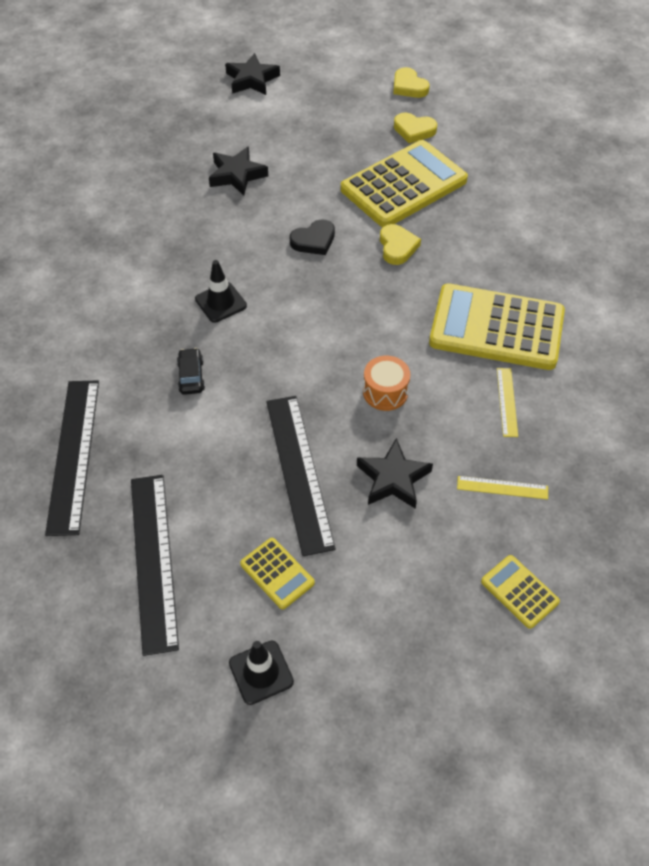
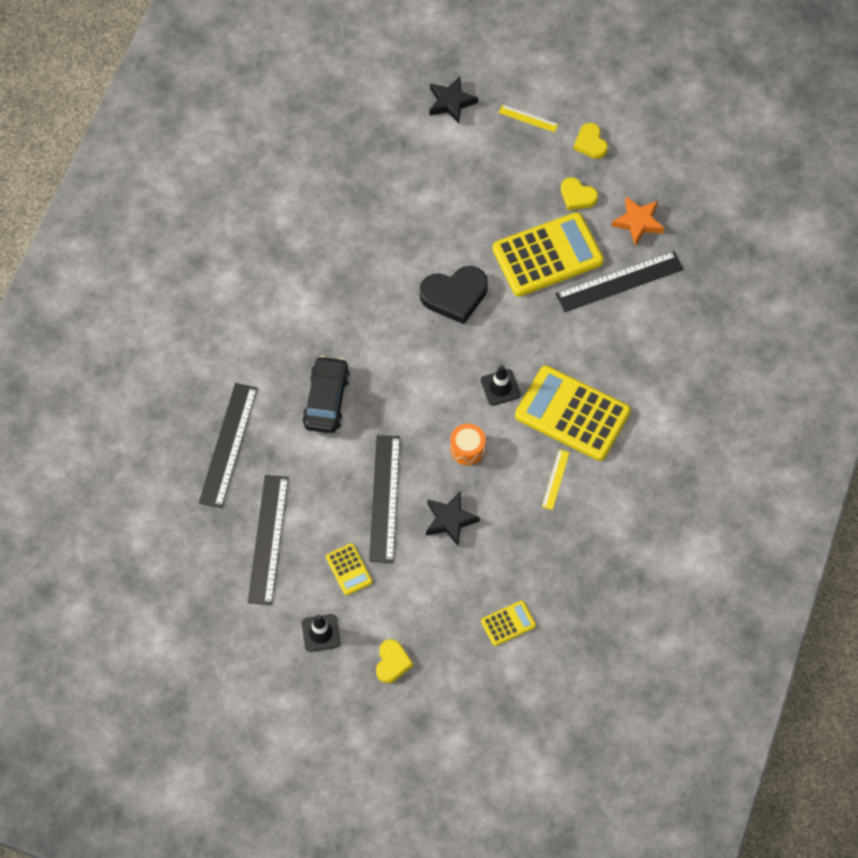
camera: 15 degrees right, 10 degrees up
(191, 376) = (326, 400): black car -> black car, size x1.93
(221, 302) = (364, 338): black traffic cone -> black traffic cone (500, 387)
(237, 175) = (409, 211): black star -> none
(314, 240) = (455, 295): black heart -> black heart, size x1.71
(397, 247) = (521, 318): yellow heart -> yellow heart (392, 662)
(487, 140) = (638, 222): none -> orange star
(491, 193) = (619, 281): none -> black ruler
(502, 487) = (525, 546): yellow ruler -> yellow ruler (528, 118)
(519, 592) = (508, 623): yellow calculator -> yellow calculator turned 90 degrees clockwise

